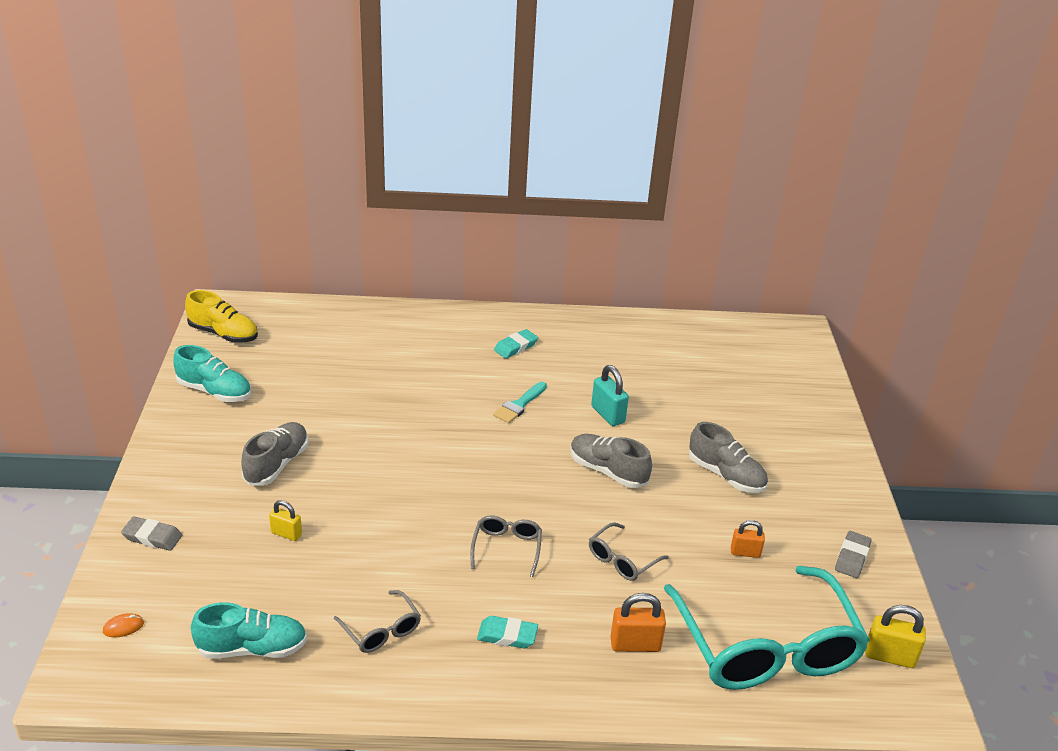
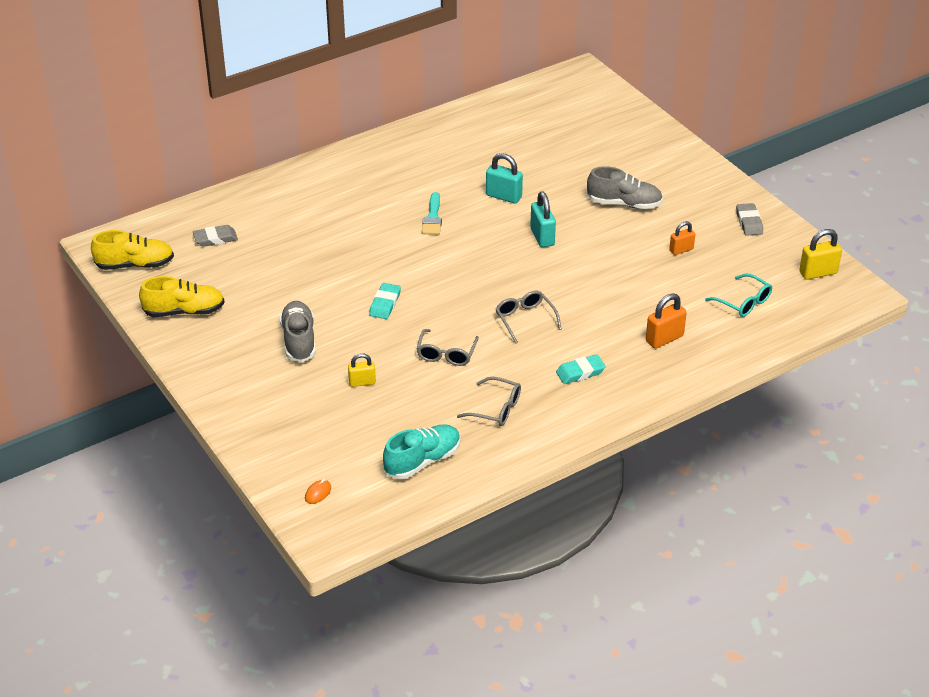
camera: 30 degrees left, 5 degrees up
(152, 537) = (266, 431): grey eraser -> grey eraser (215, 239)
(215, 391) = (184, 311): turquoise shoe -> yellow shoe
(515, 347) = (384, 174): turquoise eraser -> turquoise eraser (385, 304)
(607, 471) = (542, 237): grey shoe -> turquoise padlock
(622, 560) = (608, 291): grey glasses -> grey glasses (446, 354)
(766, 648) = (744, 302): turquoise glasses -> turquoise glasses, size x0.42

